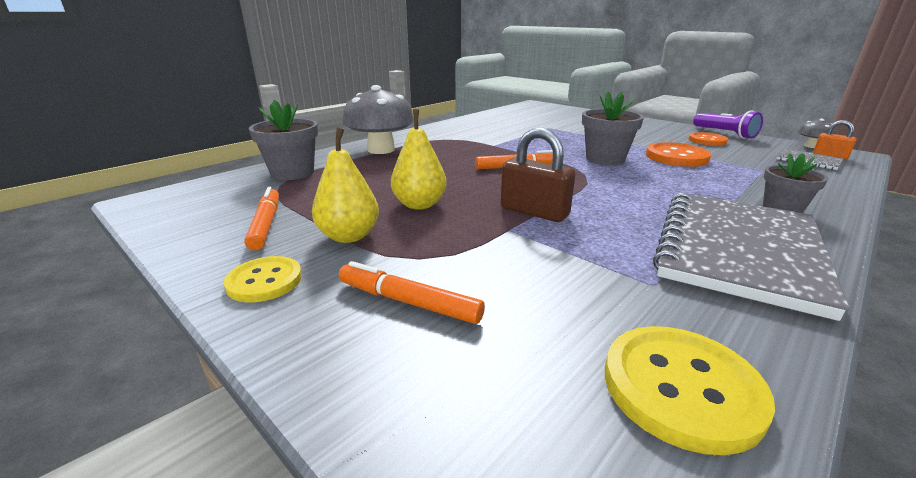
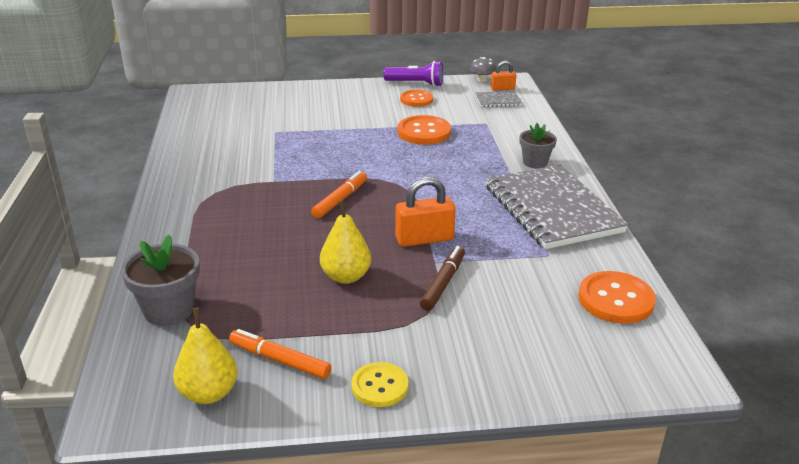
camera: 50 degrees left, 5 degrees up
(349, 236) = (357, 329): yellow pear -> yellow pear (208, 393)
(381, 150) = (184, 238): grey mushroom -> none
(408, 302) = (472, 340): orange marker -> none
(483, 246) = (443, 283): none -> brown marker
(534, 212) = (424, 239): brown padlock -> orange padlock
(605, 158) = (383, 157): grey flower pot -> none
(681, 388) = (615, 300): yellow button -> orange button

